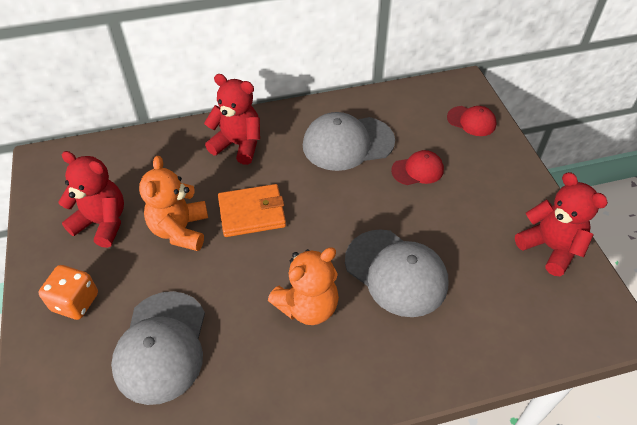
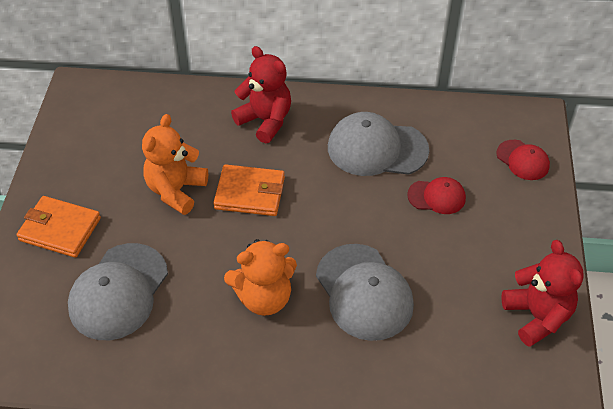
camera: 20 degrees right, 0 degrees up
(75, 302) = (60, 229): orange dice -> orange wallet
(102, 223) = (109, 163): red teddy bear -> none

